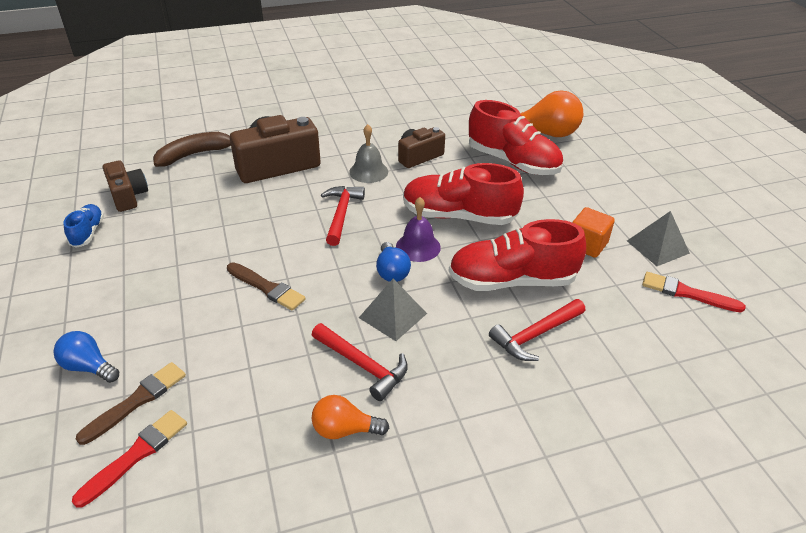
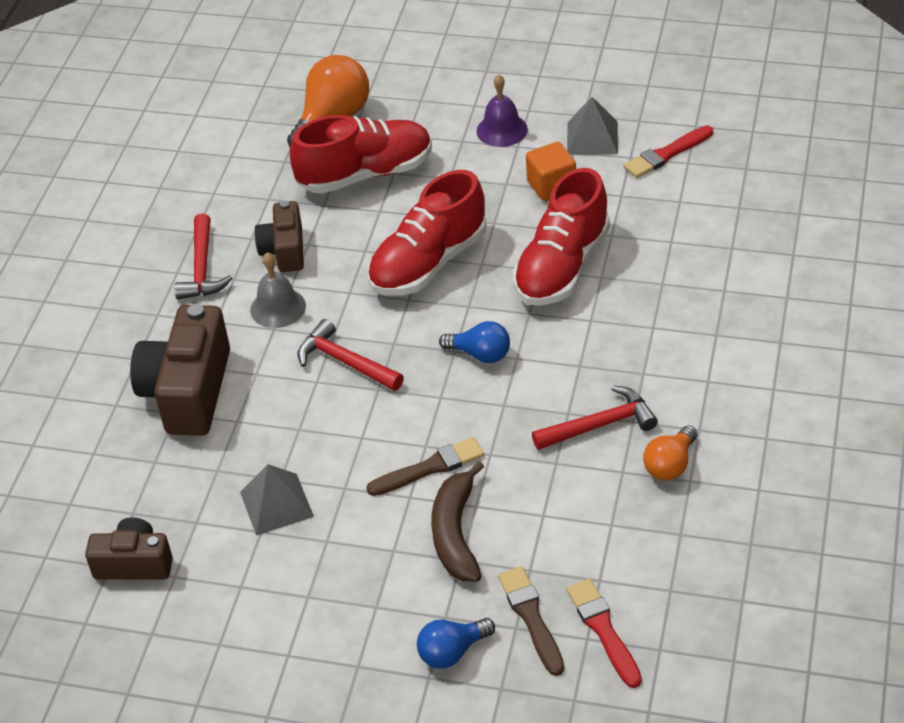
camera: 55 degrees left, 5 degrees up
(88, 233) = (190, 620): blue shoe -> none
(195, 154) = (87, 471): brown banana -> brown banana (456, 533)
(392, 315) = (547, 378): grey pyramid -> grey pyramid (276, 504)
(418, 247) = (455, 317): purple bell -> purple bell (502, 130)
(535, 335) = (645, 284): red hammer -> red hammer (202, 268)

